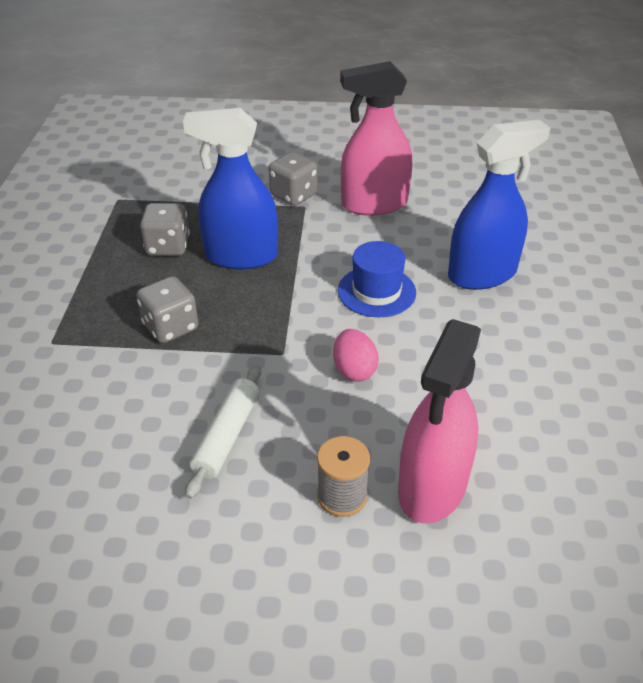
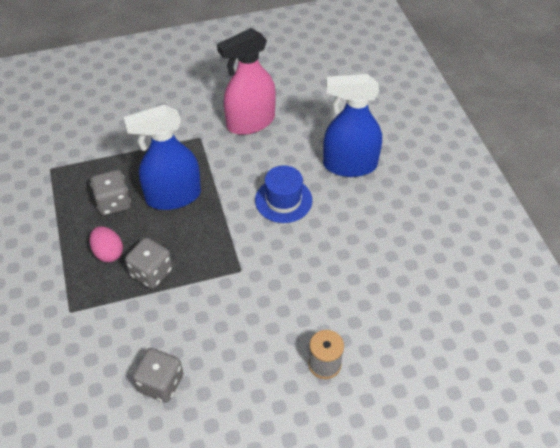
camera: 20 degrees left, 10 degrees up
(227, 436) = (232, 345): white rolling pin -> none
(294, 195) = (187, 129): grey dice -> grey dice (161, 383)
(354, 370) = (294, 269): pink egg -> pink egg (108, 252)
(432, 487) = (376, 340): pink spray bottle -> none
(482, 274) = (349, 165): blue spray bottle -> blue spray bottle turned 135 degrees counterclockwise

